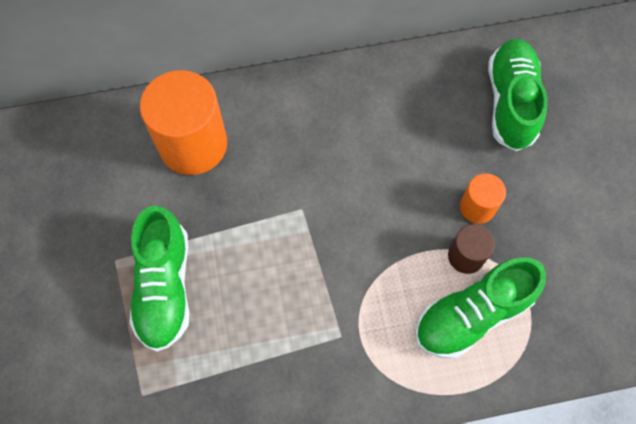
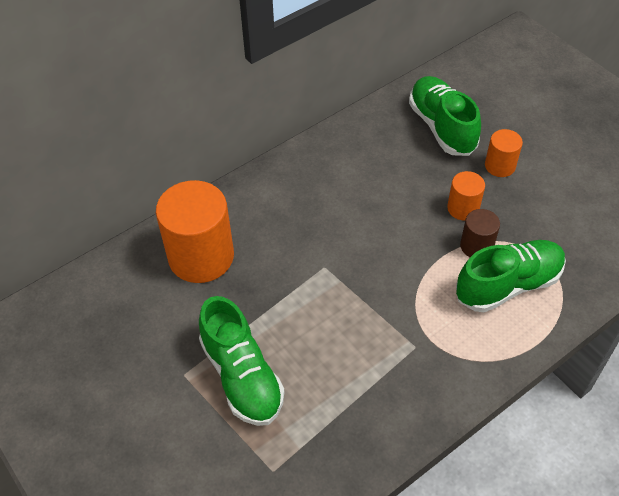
camera: 25 degrees left, 15 degrees down
(472, 314) = (508, 285): green shoe -> green shoe turned 150 degrees counterclockwise
(546, 175) = (500, 166): none -> orange cylinder

